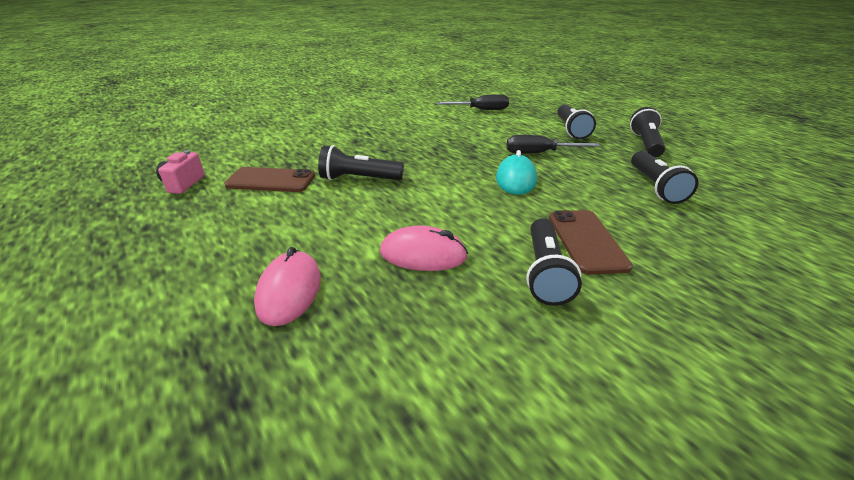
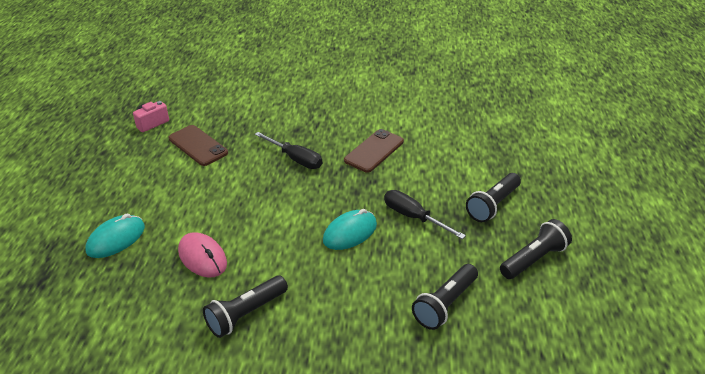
camera: 40 degrees right, 5 degrees up
(289, 291) = (116, 239): pink mouse -> turquoise mouse
(359, 179) = (248, 173): black flashlight -> none
(481, 110) = (452, 137): black screwdriver -> black screwdriver (295, 159)
(586, 241) = (307, 311): brown phone -> brown phone (374, 151)

